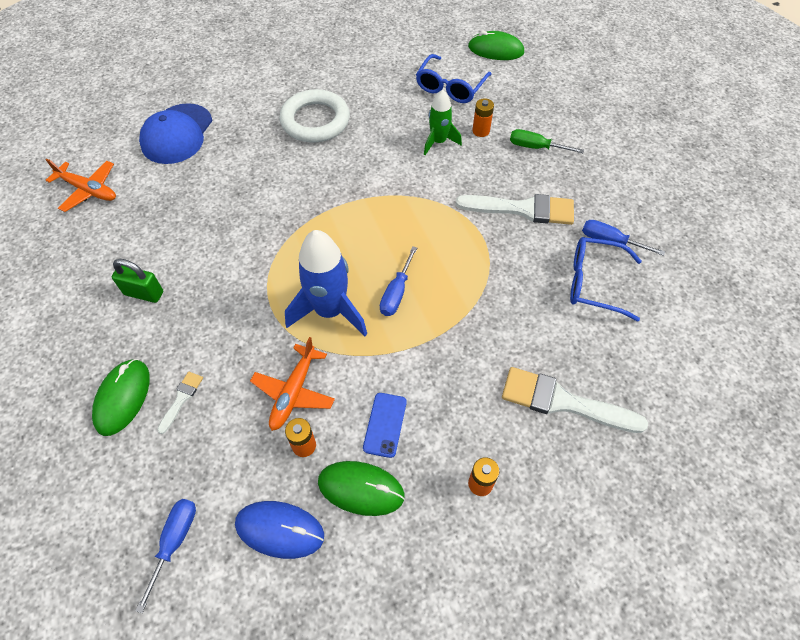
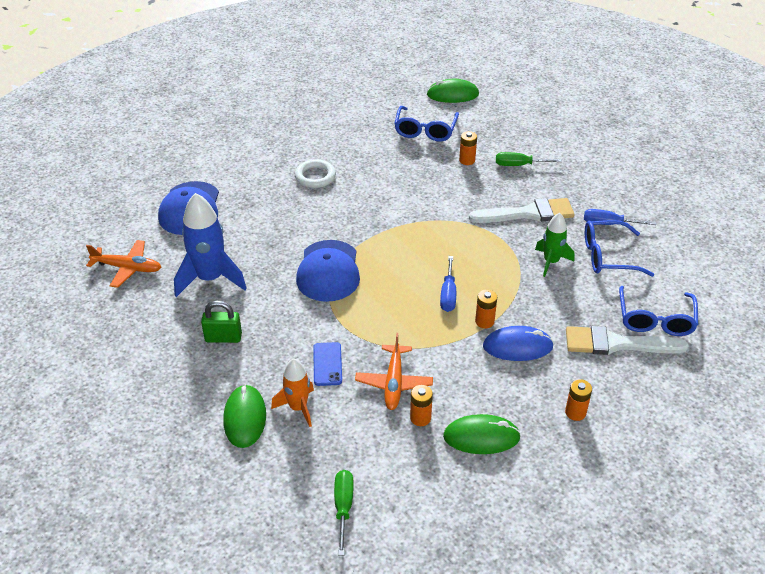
camera: 15 degrees left, 15 degrees down
(175, 542) = (343, 507): blue screwdriver -> green screwdriver
(181, 399) = (298, 408): white brush -> orange rocket
(280, 530) = (427, 479): blue mouse -> blue mouse (517, 346)
(282, 236) = (328, 271): none -> blue cap
(315, 121) = (315, 176): white ring -> white ring, size x0.63
(330, 311) = (397, 318): blue rocket -> blue rocket (210, 279)
(385, 424) = (481, 389): blue phone -> blue phone (327, 364)
(423, 337) = (484, 321): none -> orange battery
(438, 142) = (434, 175): green rocket -> green rocket (551, 262)
(620, 379) = (655, 319): none -> blue glasses

